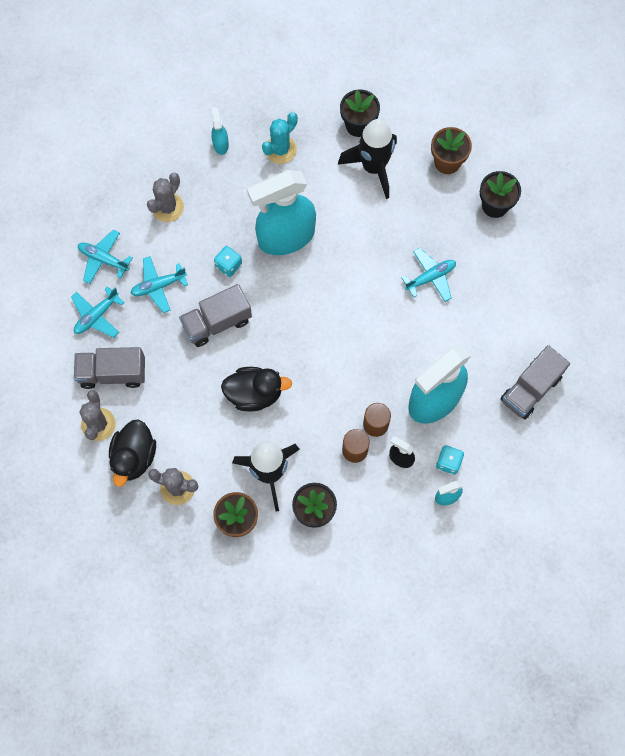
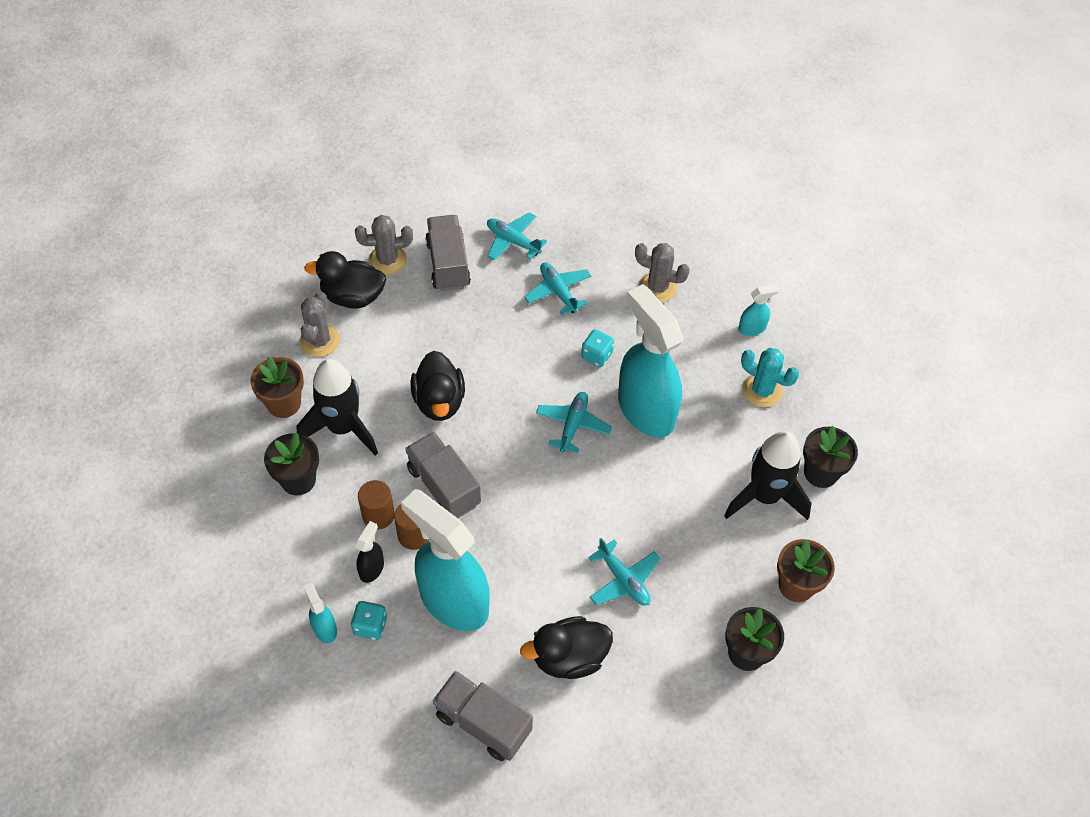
camera: 80 degrees right, 15 degrees down
(103, 259) = (581, 238): turquoise plane -> turquoise plane (573, 425)
(217, 322) = (523, 353): grey truck -> grey truck (443, 486)
(487, 324) = (569, 657): none -> black duck

